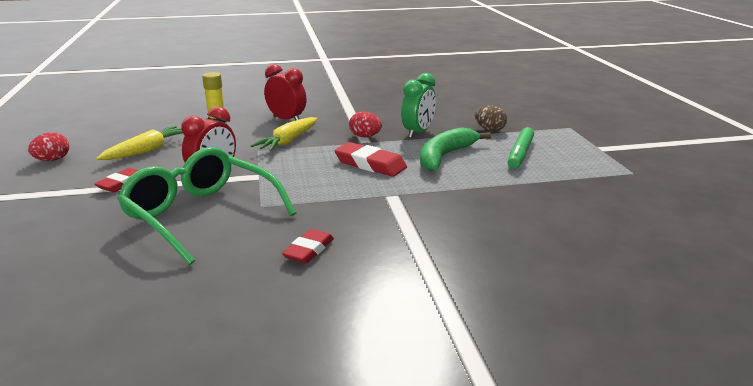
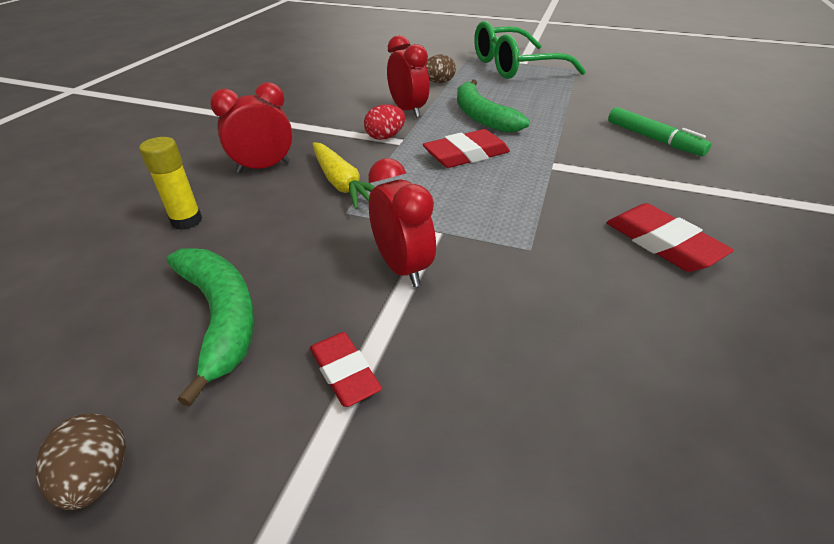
camera: 60 degrees left, 15 degrees up
(52, 160) = (98, 476): red egg -> brown egg
(147, 151) = (221, 317): yellow carrot -> green banana
(202, 215) = (531, 303): green glasses -> green glasses (515, 66)
(309, 250) = (662, 243): red eraser -> red eraser, size x1.52
(418, 133) = (408, 111): green clock -> red clock
(520, 154) = (507, 89): green marker -> green marker (653, 139)

